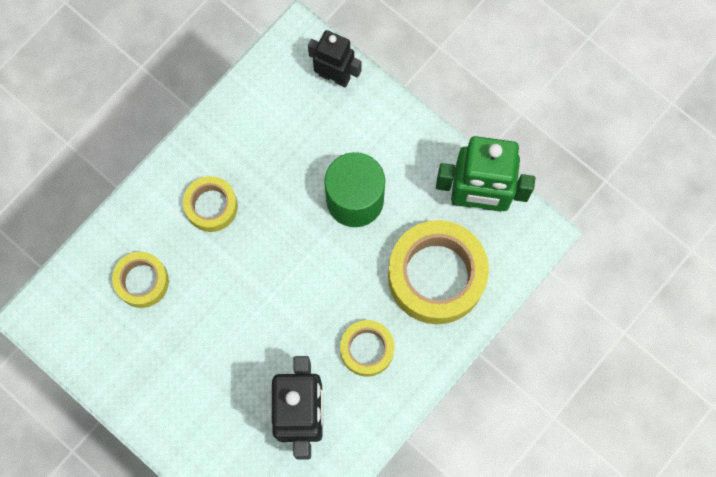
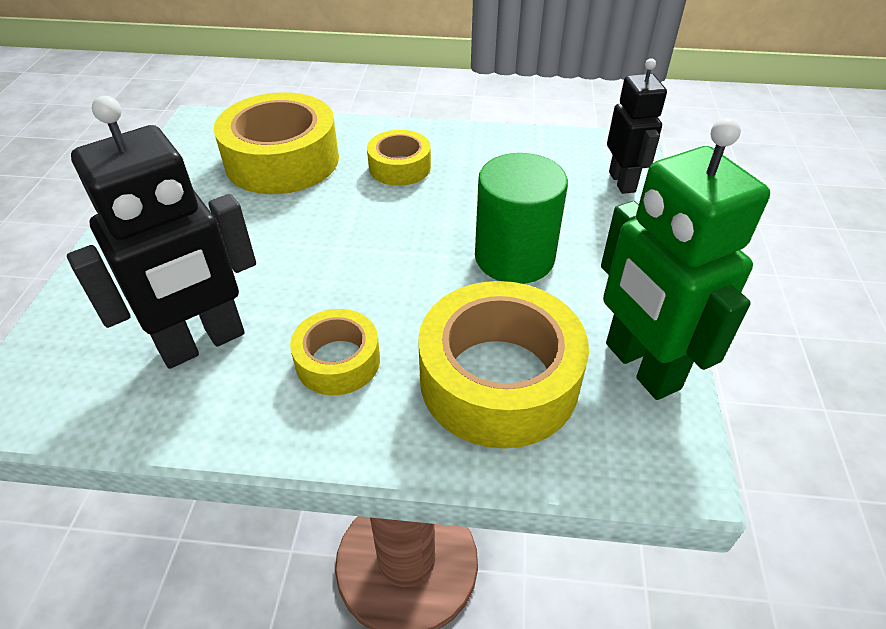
camera: 55 degrees right, 30 degrees down
(142, 281) = (282, 160): yellow tape -> yellow tape, size x1.84

